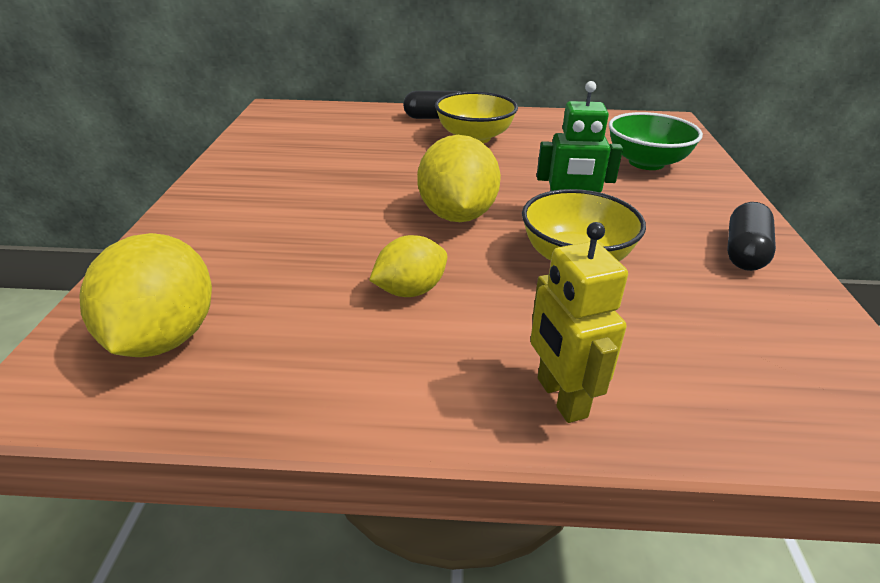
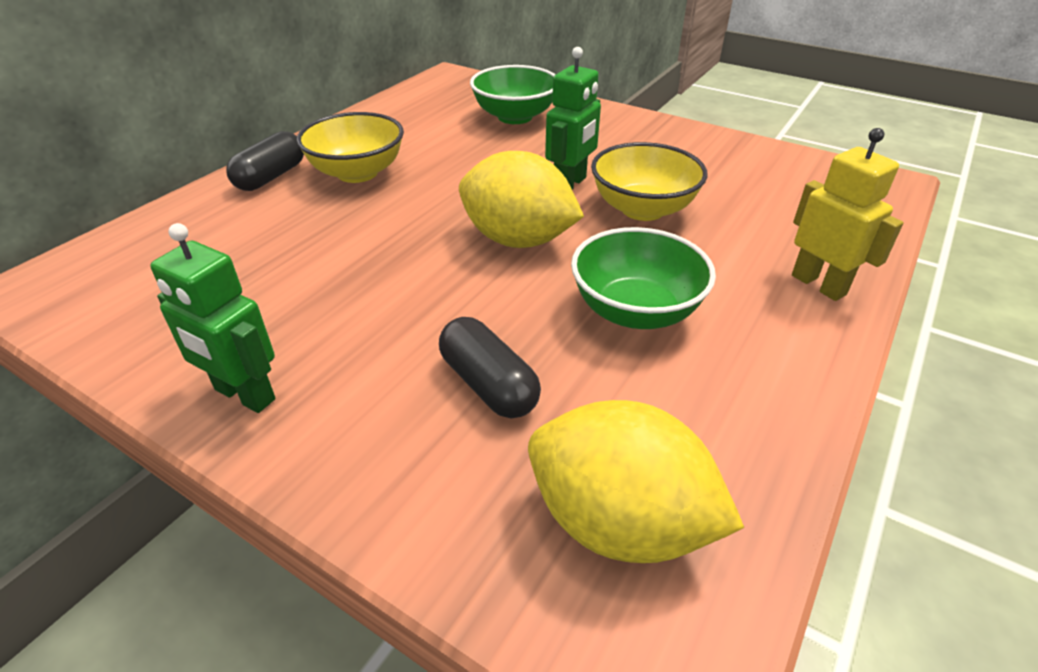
camera: 60 degrees left, 5 degrees up
(224, 182) = (244, 395): none -> green robot
(410, 290) = (635, 311): yellow lemon -> green bowl
(561, 397) = (818, 285): yellow robot -> yellow robot turned 135 degrees counterclockwise
(744, 252) = (682, 141): black capsule -> black capsule (488, 384)

